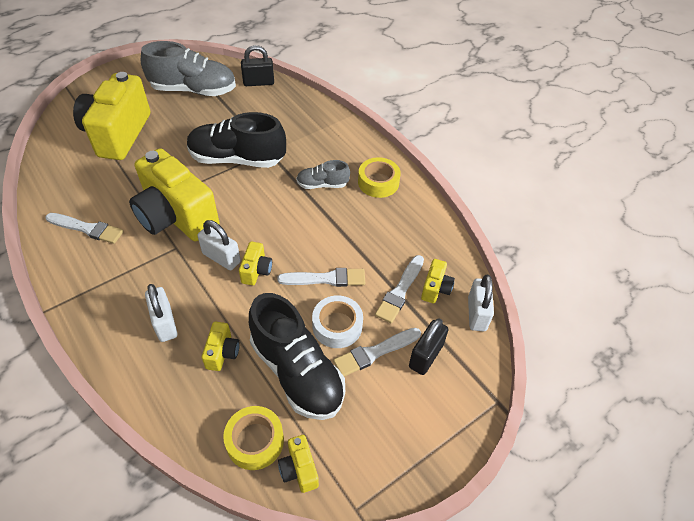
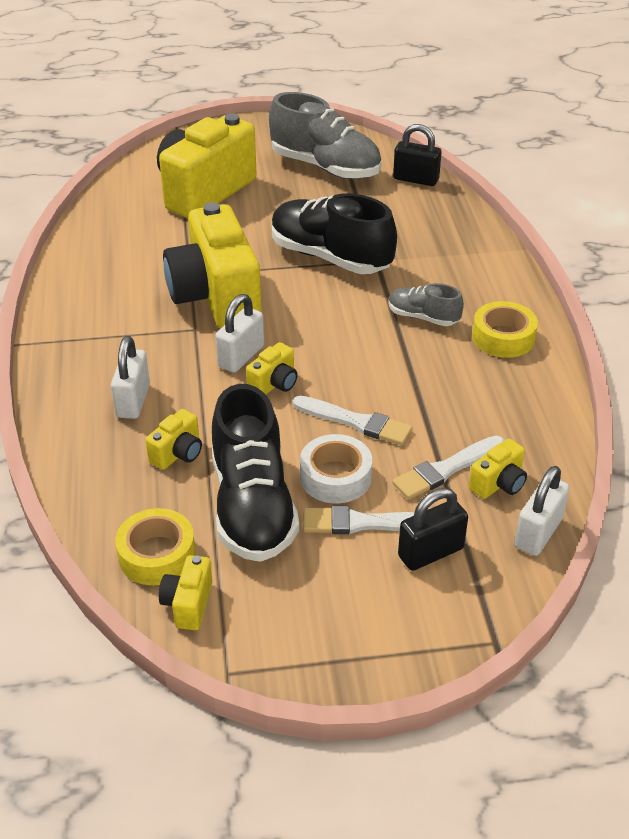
camera: 30 degrees right, 10 degrees down
(87, 228) = (109, 278): white brush -> none
(221, 258) = (241, 356): white padlock -> white padlock turned 60 degrees clockwise

